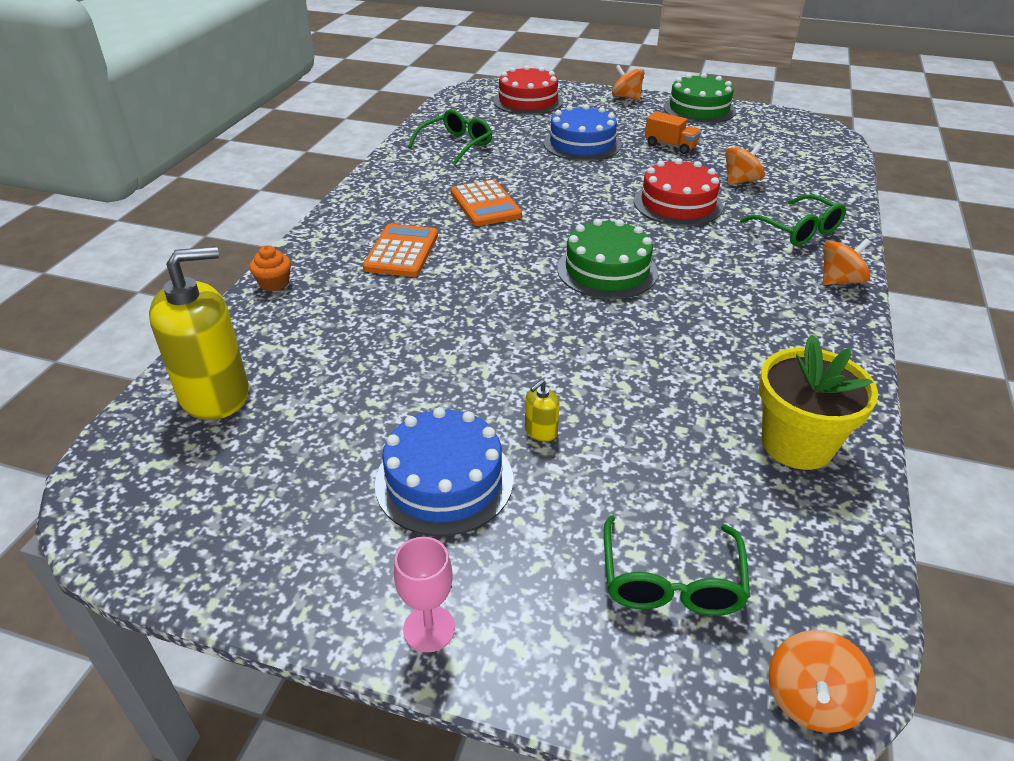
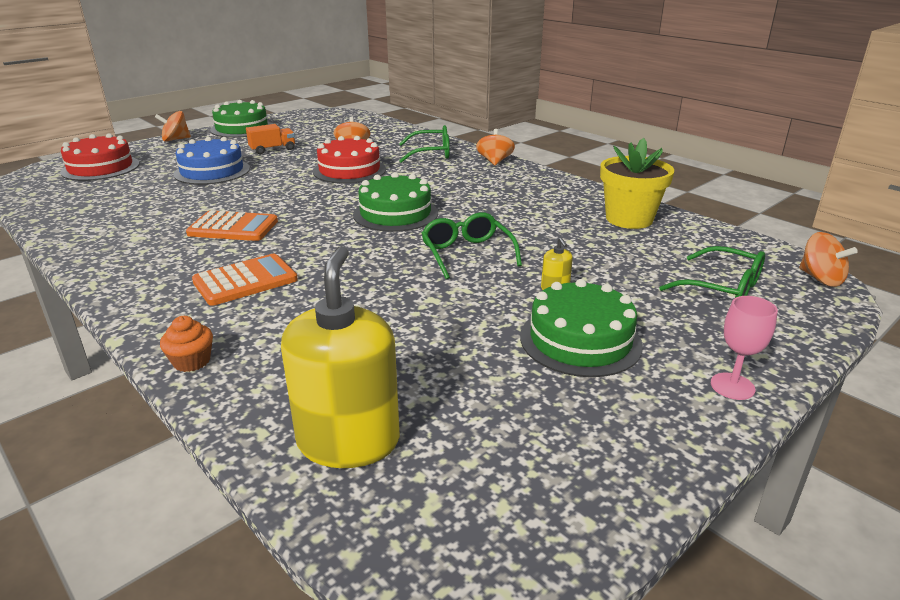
camera: 60 degrees left, 10 degrees down
(401, 252) = (245, 281): orange calculator -> orange calculator turned 105 degrees clockwise
(444, 480) = (580, 340): blue cake -> green cake
(456, 145) = (110, 212): green glasses -> green glasses (467, 253)

